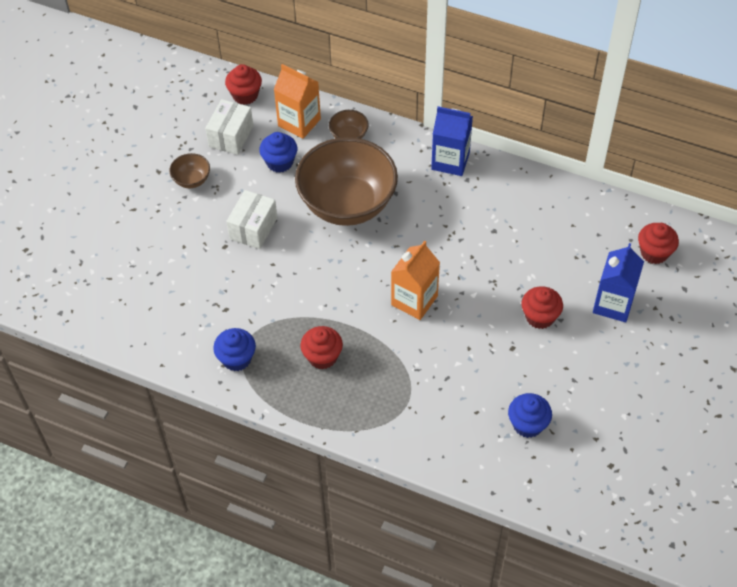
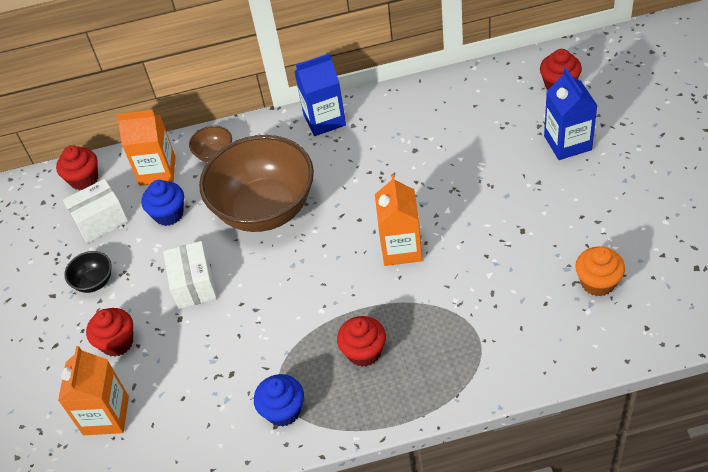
camera: 30 degrees left, 5 degrees down
(127, 281) = (106, 415): none -> orange carton
(192, 180) = (94, 282): brown bowl -> black bowl
(231, 136) = (101, 221): white box -> white box turned 75 degrees clockwise
(527, 424) = (597, 283): blue cupcake -> orange cupcake
(540, 317) = (520, 191): red cupcake -> red cupcake (117, 342)

